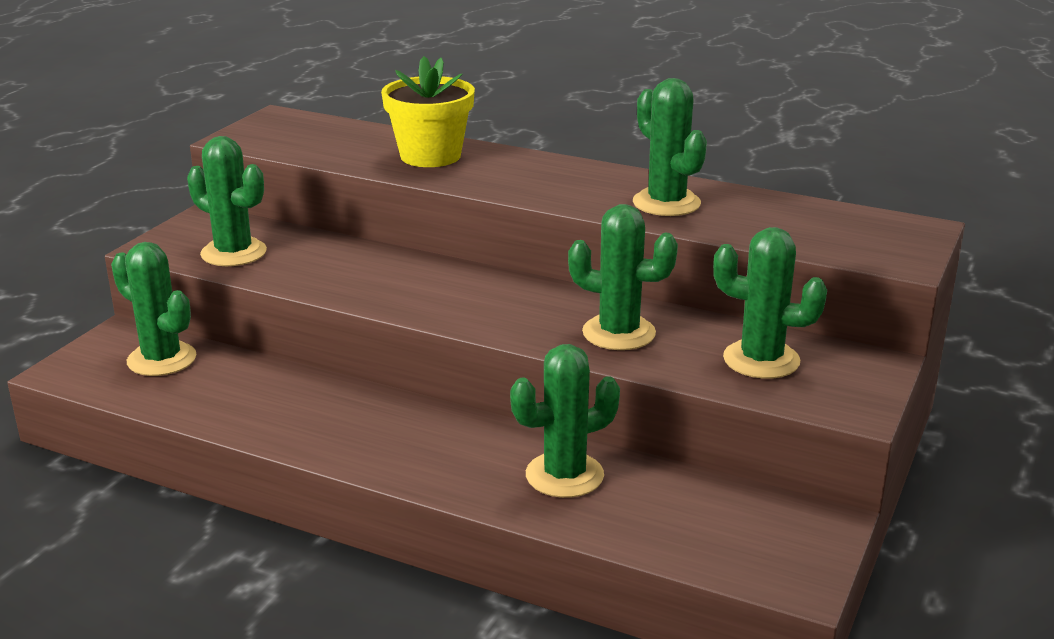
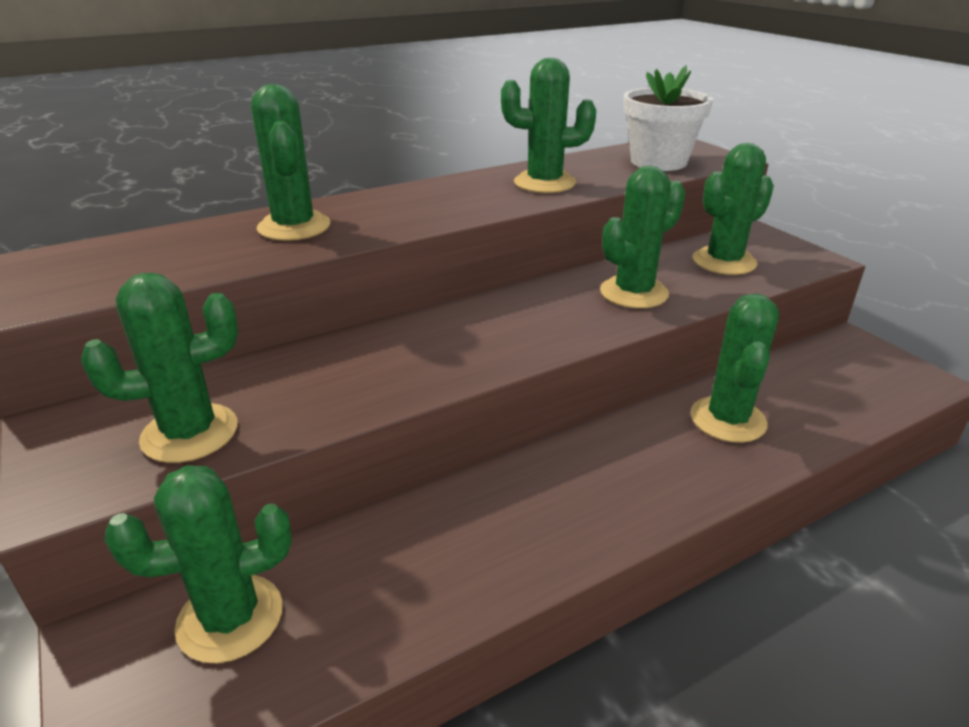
camera: 55 degrees left, 5 degrees up
(430, 156) = (294, 227): yellow flower pot -> green cactus
(824, 233) = (658, 162): none -> white flower pot

